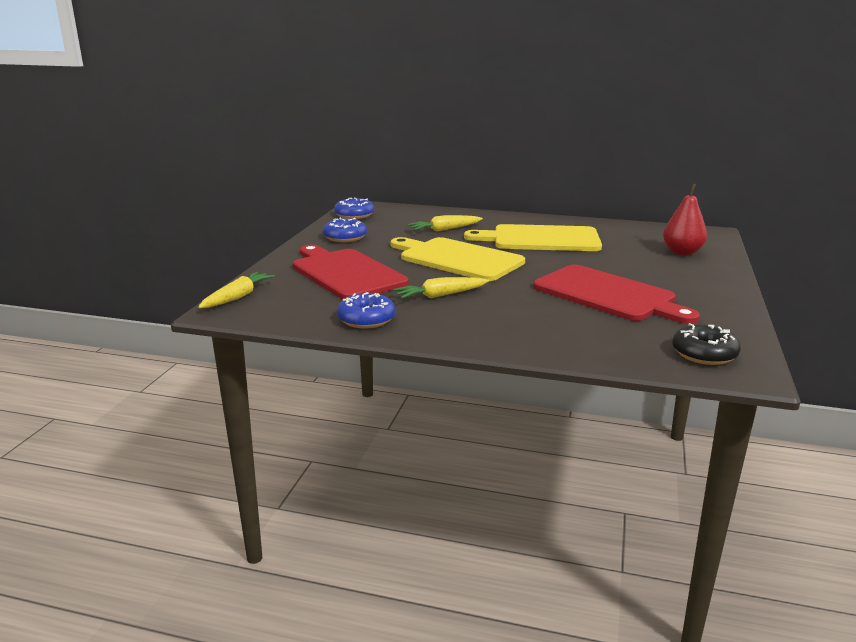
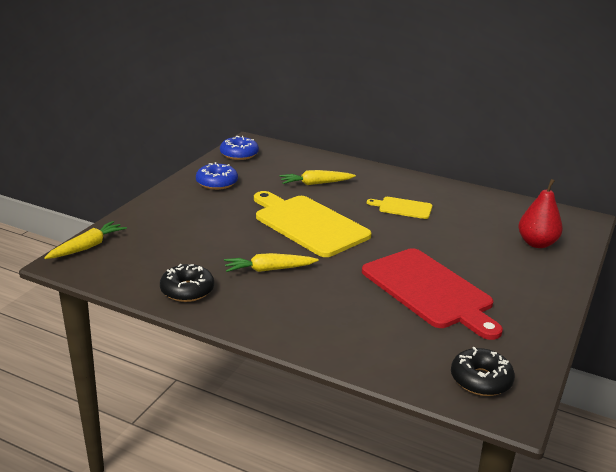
camera: 10 degrees right, 5 degrees up
(345, 273) = (196, 229): red cutting board -> none
(366, 319) = (187, 290): blue donut -> black donut
(541, 239) = (403, 208): yellow cutting board -> yellow cutting board, size x0.49

